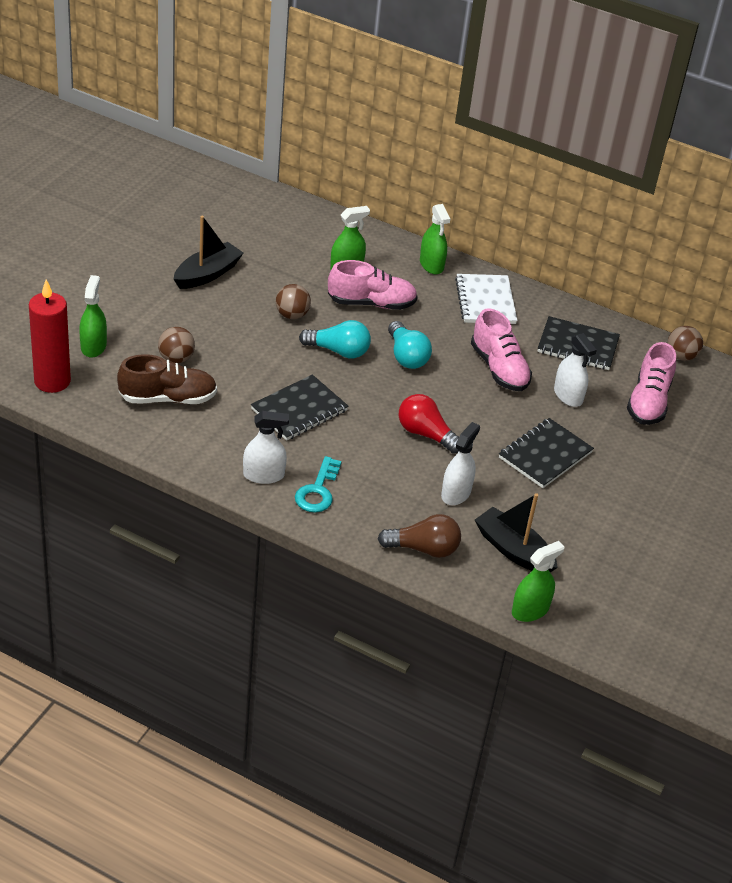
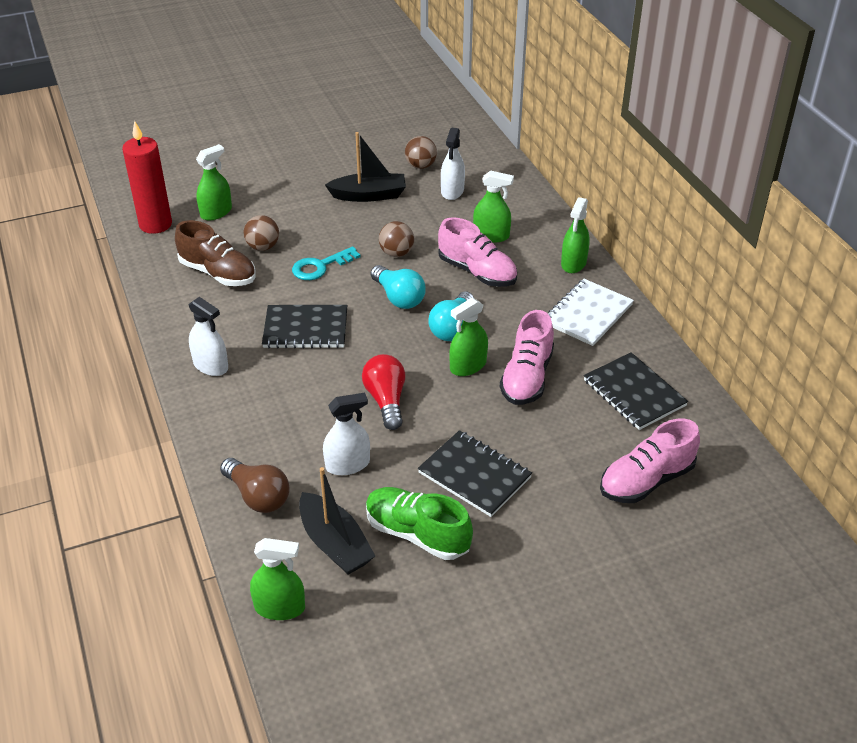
camera: 45 degrees right, 0 degrees up
(317, 491) = (235, 400): turquoise key -> turquoise key (320, 266)
(450, 380) = (468, 366): none -> green spray bottle
(513, 550) = (335, 544): black boat -> black boat turned 150 degrees clockwise
(545, 455) = (474, 475): black notebook -> black notebook turned 45 degrees clockwise
(556, 514) = (417, 534): none -> green shoe
(568, 396) = (566, 433): white spray bottle -> white spray bottle (452, 191)
(681, 356) = (739, 454): brown ball -> brown ball (420, 166)

